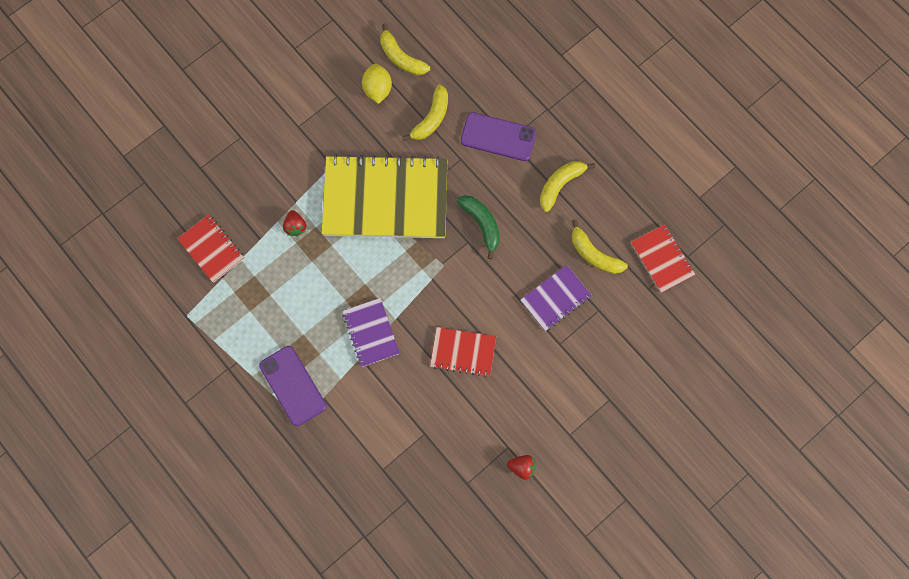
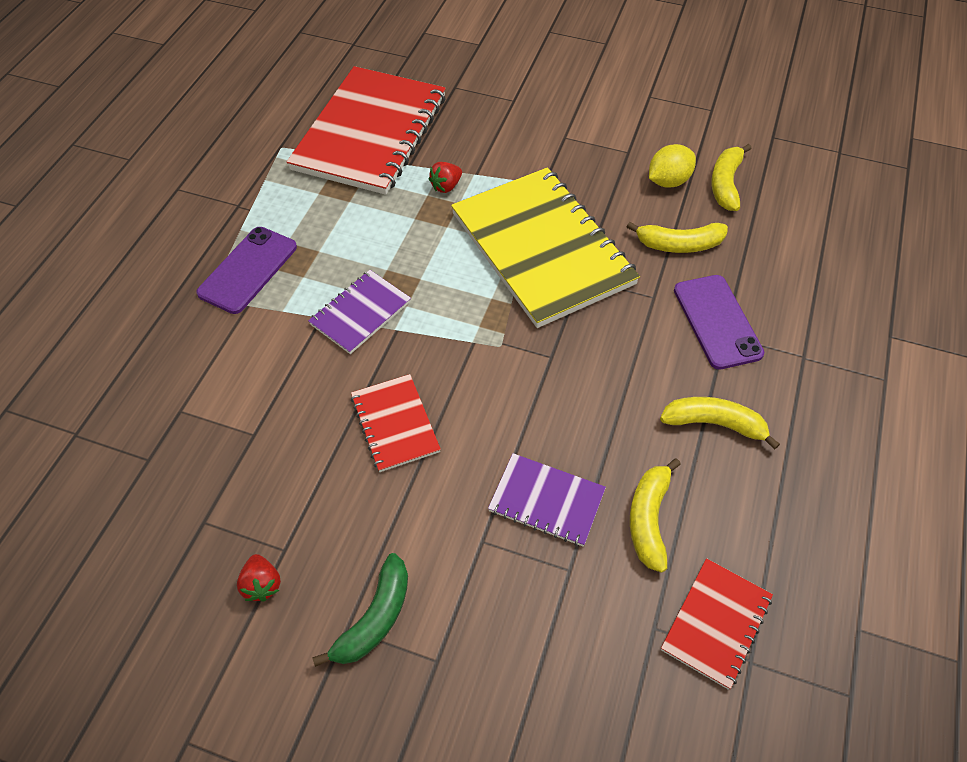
camera: 60 degrees right, 20 degrees down
(211, 249) = (370, 133): red notebook -> red notebook, size x2.09
(482, 224) = (586, 360): green banana -> green banana (375, 618)

